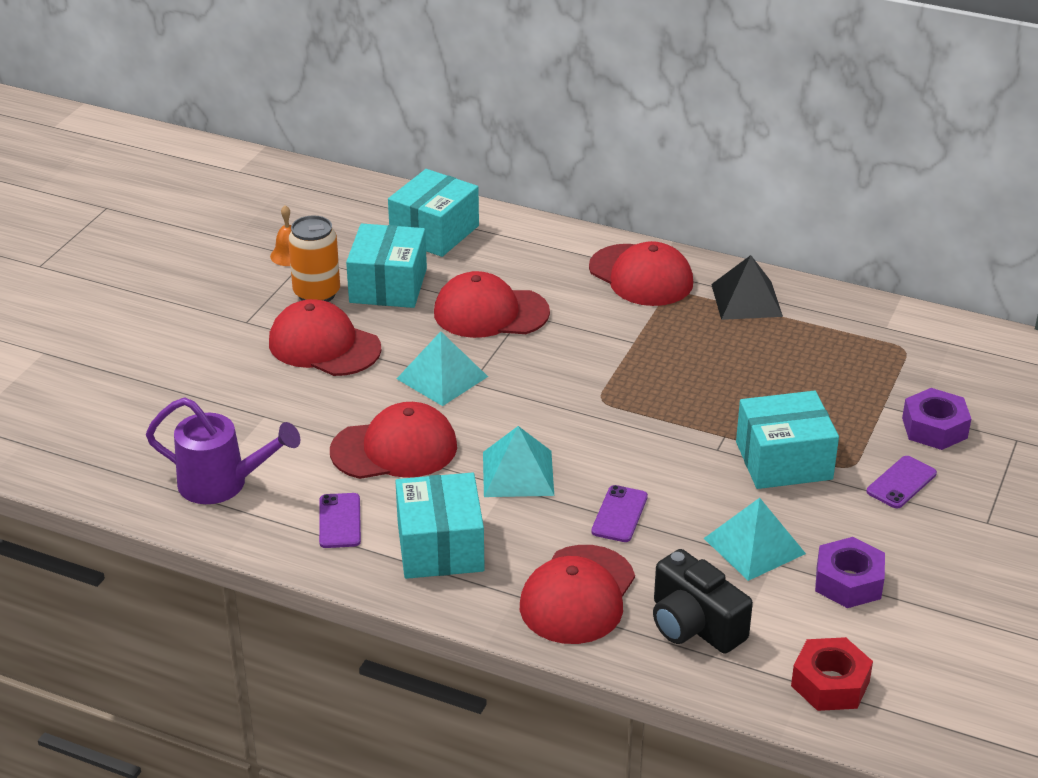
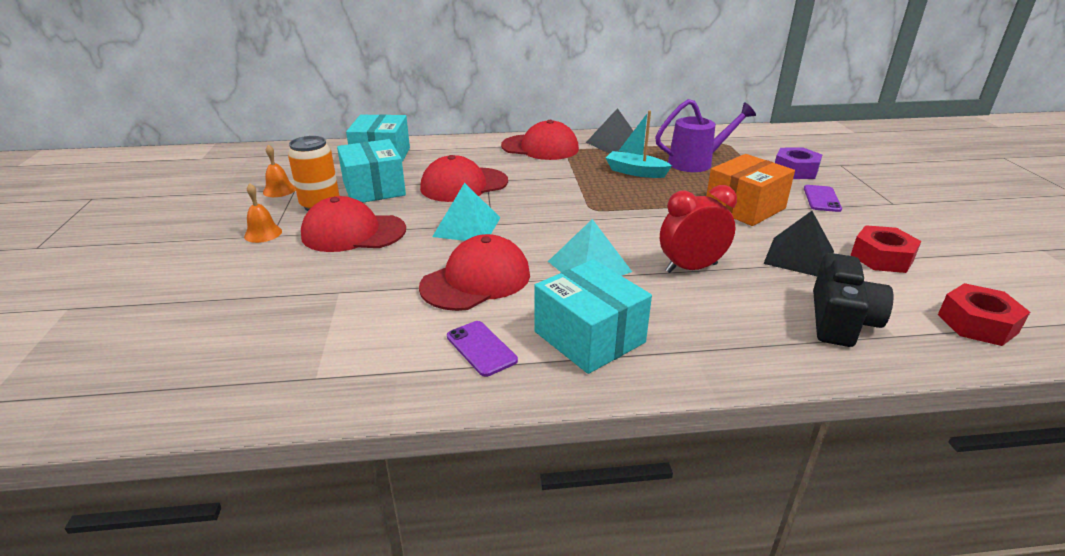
camera: 30 degrees left, 5 degrees down
(222, 484) = (338, 357): purple watering can -> purple watering can (696, 163)
(239, 316) = (263, 233): none -> orange bell
(578, 595) = (736, 332): red cap -> none
(619, 514) = (691, 268): purple phone -> red clock
(694, 625) = (840, 320): black camera -> black camera turned 90 degrees counterclockwise
(717, 359) = (635, 172): none -> turquoise boat
(754, 546) = (799, 257): turquoise pyramid -> black pyramid
(783, 461) = (745, 207): turquoise box -> orange box
(848, 582) = (881, 257): purple nut -> red nut

